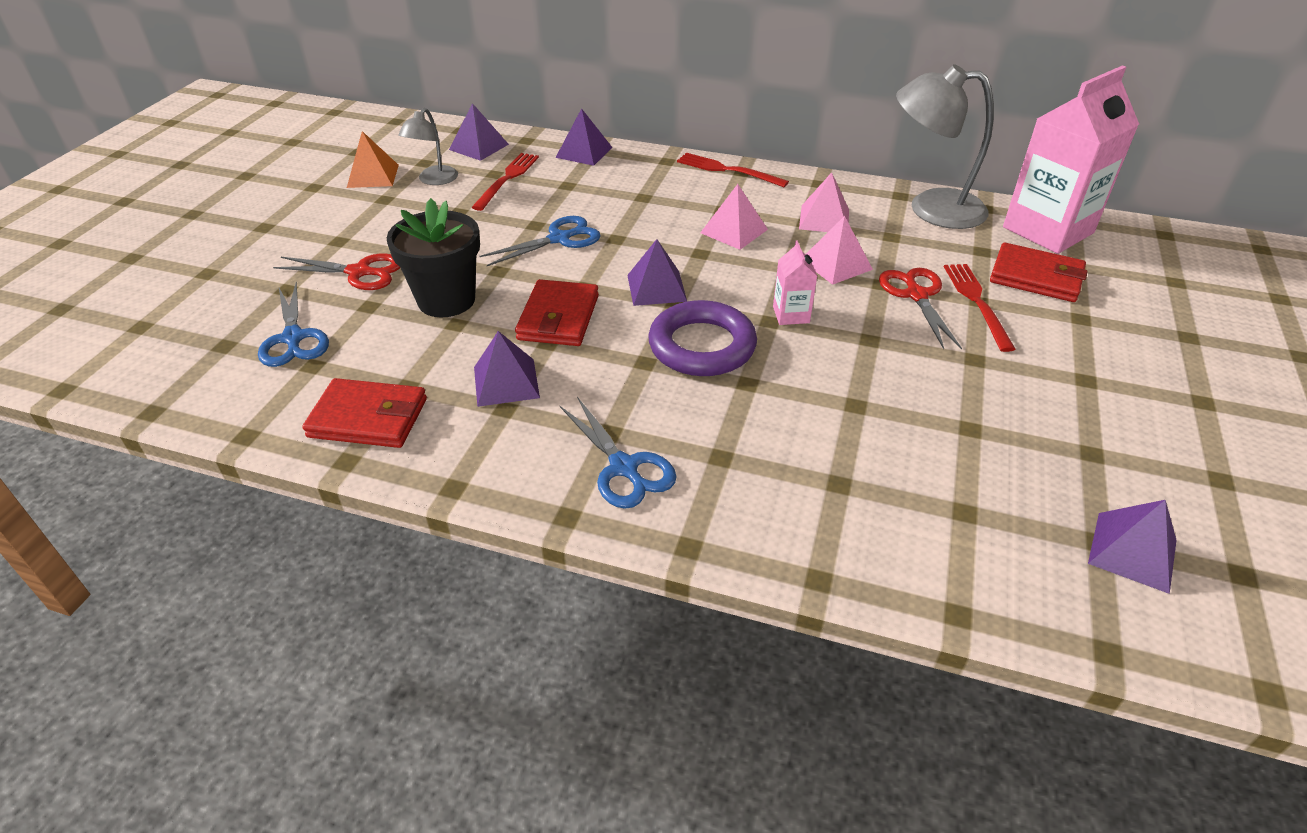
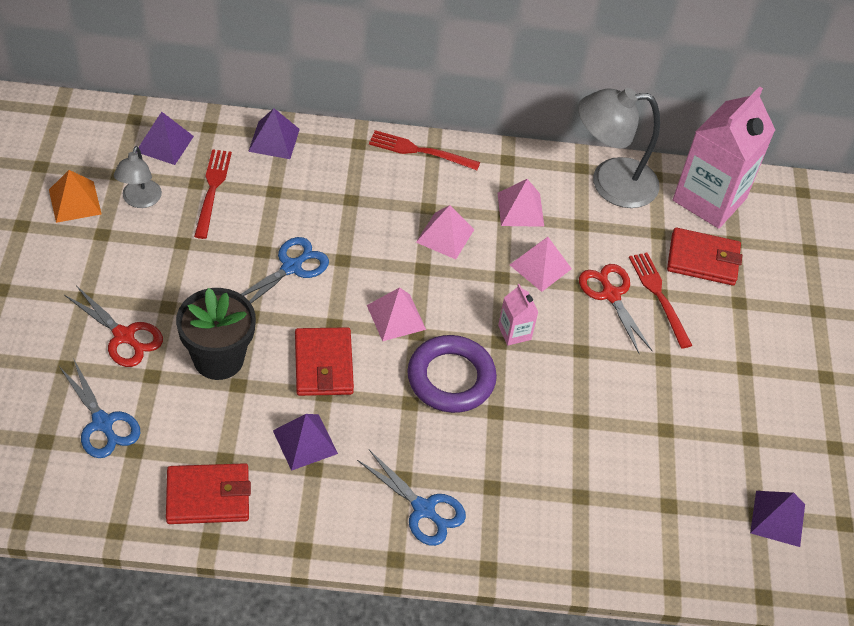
camera: 20 degrees left, 10 degrees up
(359, 272) = (124, 336): red scissors -> red scissors turned 45 degrees clockwise
(656, 288) = (396, 317): purple pyramid -> pink pyramid

